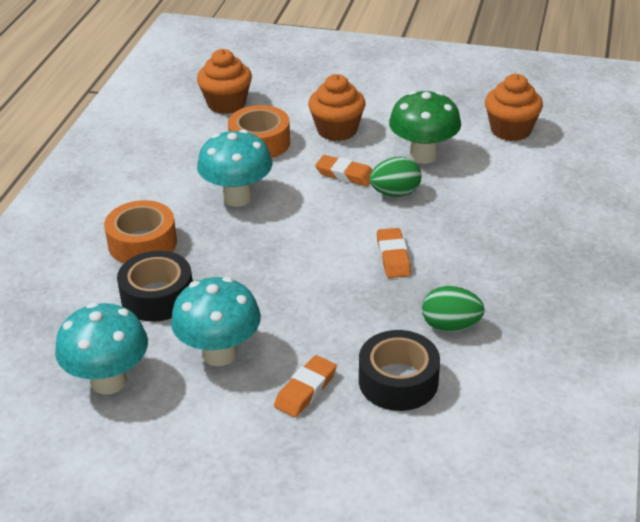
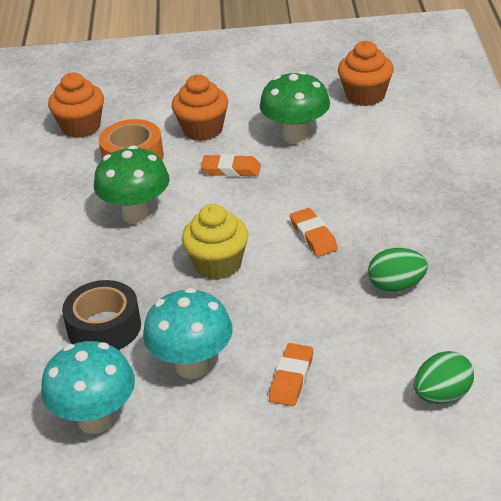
camera: 15 degrees left, 0 degrees up
(142, 243) = (63, 280): orange tape -> none
(237, 197) = (137, 214): turquoise mushroom -> green mushroom
(289, 263) = (218, 264): none -> yellow cupcake
(395, 193) = (287, 177): green egg -> green egg (442, 395)
(398, 381) = (373, 348): black tape -> none

